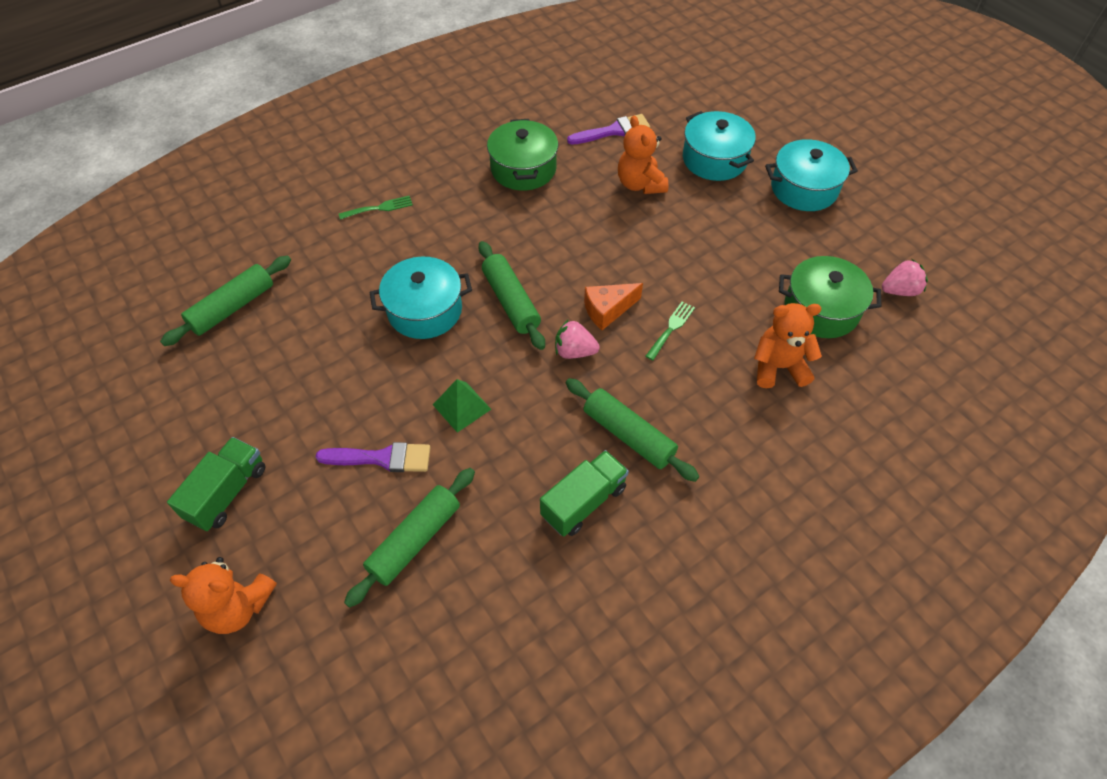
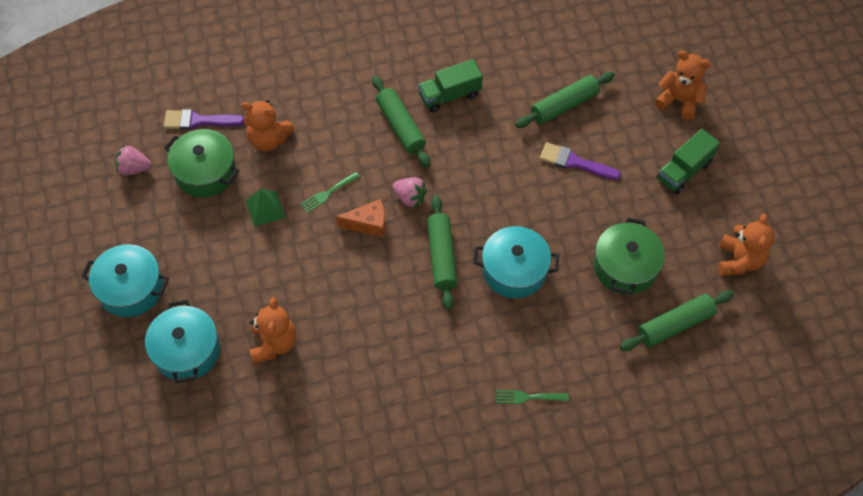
camera: 160 degrees left, 5 degrees up
(154, 396) = (739, 261): none -> orange teddy bear
(462, 407) = (508, 181): green pyramid -> green pyramid (265, 208)
(523, 169) = (374, 401): green pot -> green pot (625, 267)
(613, 131) = (262, 424): purple brush -> purple brush (198, 121)

